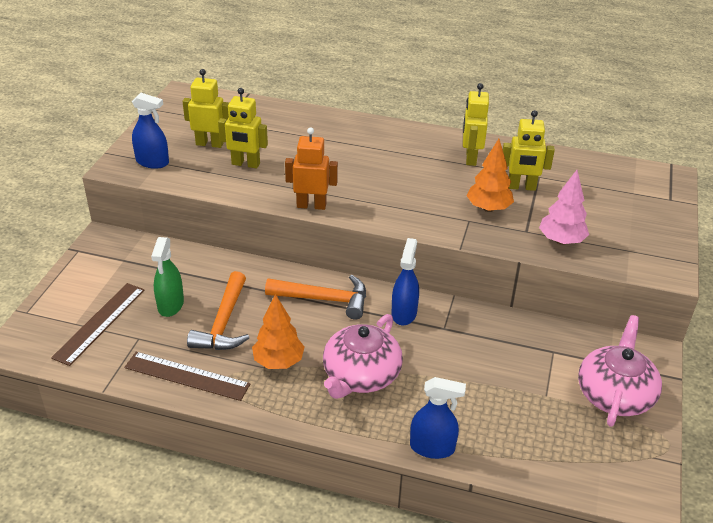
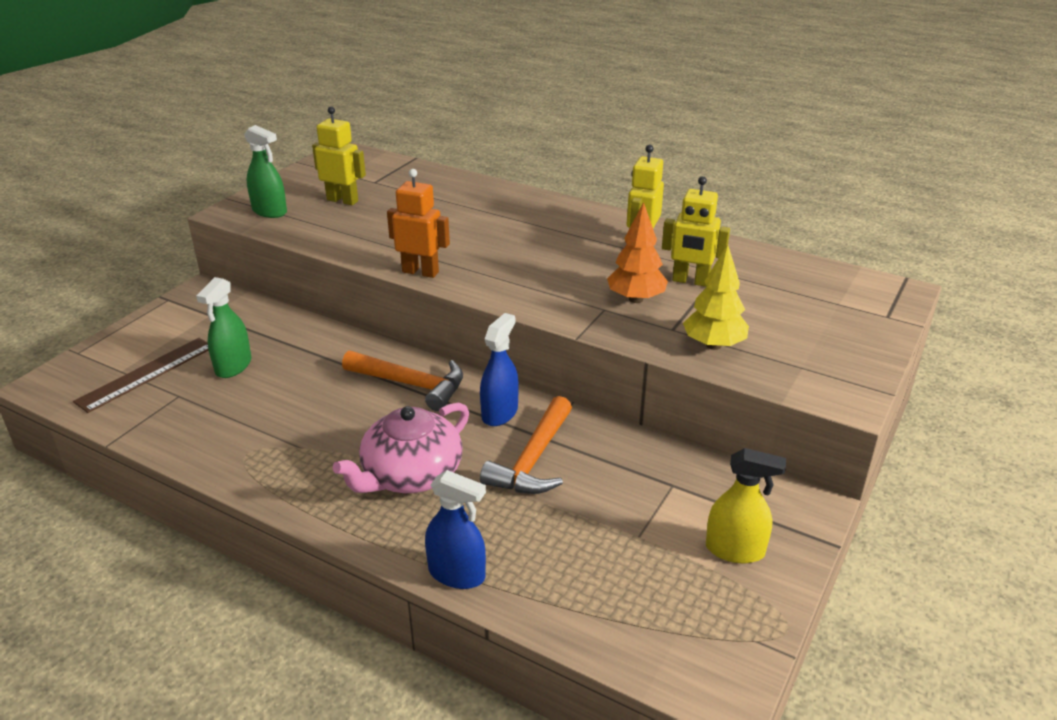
camera: 15 degrees right, 5 degrees down
(152, 162) = (270, 211): blue spray bottle -> green spray bottle
(187, 376) = (208, 443): brown ruler -> none
(223, 323) = (281, 393): orange hammer -> orange hammer (533, 460)
(245, 164) = (370, 223): yellow robot -> none
(278, 362) = (320, 444): orange tree -> none
(561, 241) = (713, 345): pink tree -> yellow tree
(615, 394) = (735, 550): pink teapot -> yellow spray bottle

